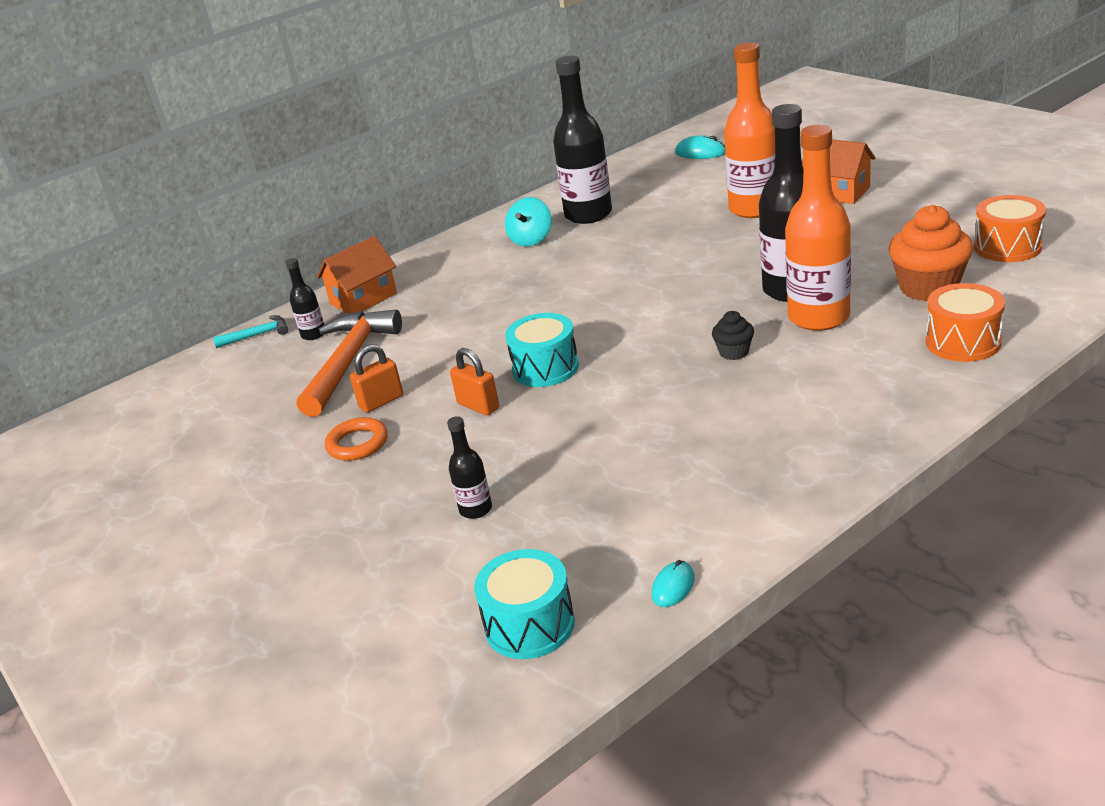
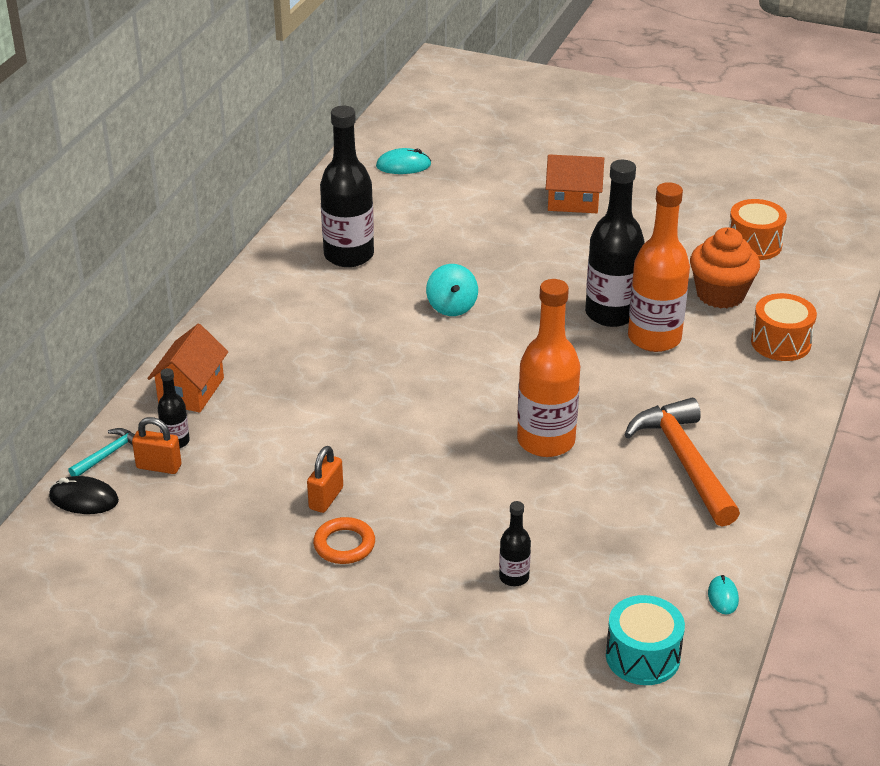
camera: 35 degrees left, 5 degrees up
(206, 364) = (84, 499): none -> black mouse
(349, 361) = (248, 464): orange hammer -> orange hammer (684, 461)
(478, 406) = (426, 482): orange padlock -> orange padlock (159, 467)
(531, 240) = (314, 293): turquoise spinning top -> turquoise spinning top (452, 307)
(545, 368) = (456, 432): turquoise drum -> none
(734, 352) = (610, 385): black cupcake -> none
(754, 209) = (510, 229): orange bottle -> orange bottle (546, 441)

